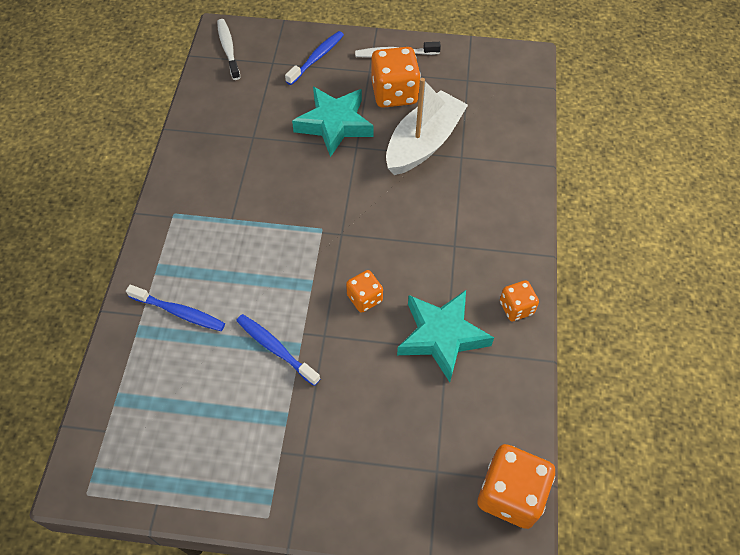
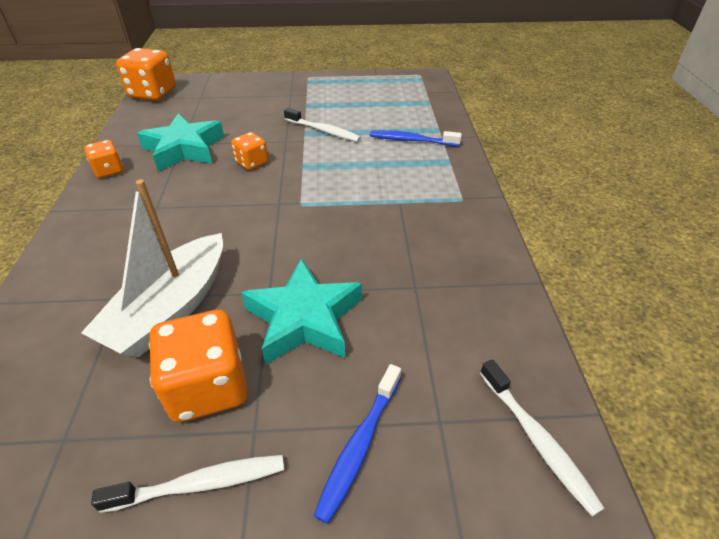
camera: 170 degrees right, 15 degrees down
(275, 348) = (324, 131): blue toothbrush -> white toothbrush

